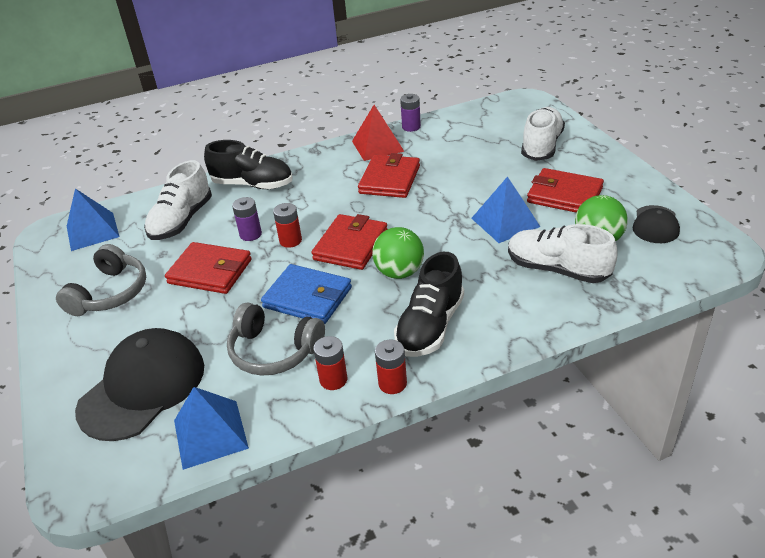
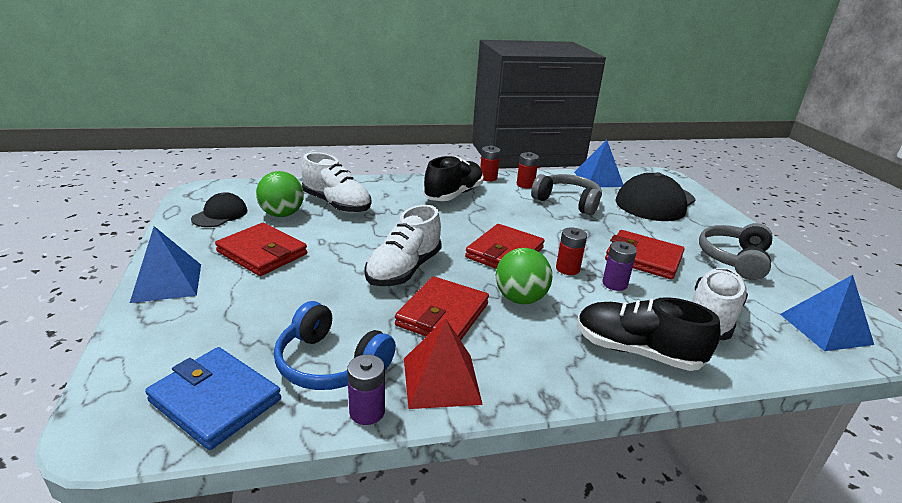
camera: 175 degrees left, 10 degrees down
(307, 298) = (545, 224): blue wallet -> blue wallet (215, 400)
(399, 272) = (464, 225): green ball -> green ball (520, 299)
(445, 140) = (330, 363): none -> blue headphones
(505, 222) = (345, 242): blue pyramid -> blue pyramid (167, 282)
(541, 146) = (210, 318): white shoe -> white shoe (404, 269)

